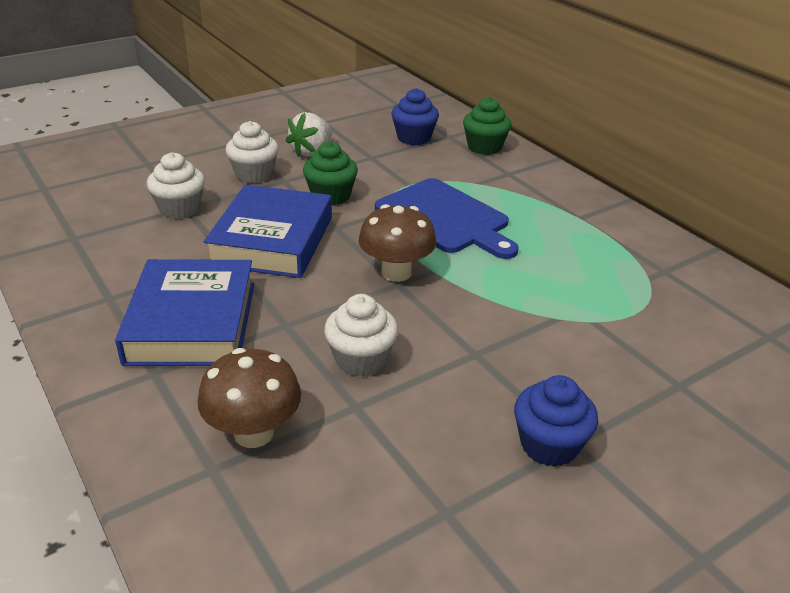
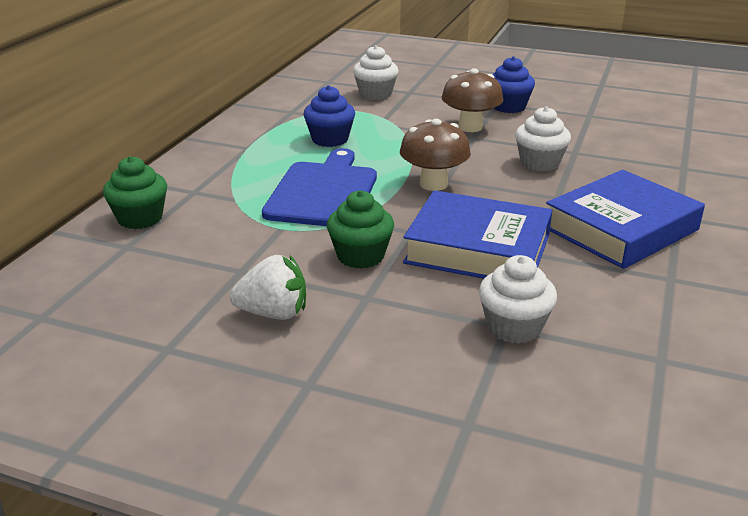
camera: 125 degrees left, 5 degrees down
(254, 174) = (380, 322): white cupcake -> white cupcake (375, 94)
(254, 433) = (645, 168): brown mushroom -> brown mushroom (470, 127)
(272, 240) = (478, 249): blue book -> blue book turned 45 degrees clockwise
(414, 138) = (156, 264): blue cupcake -> blue cupcake (330, 139)

